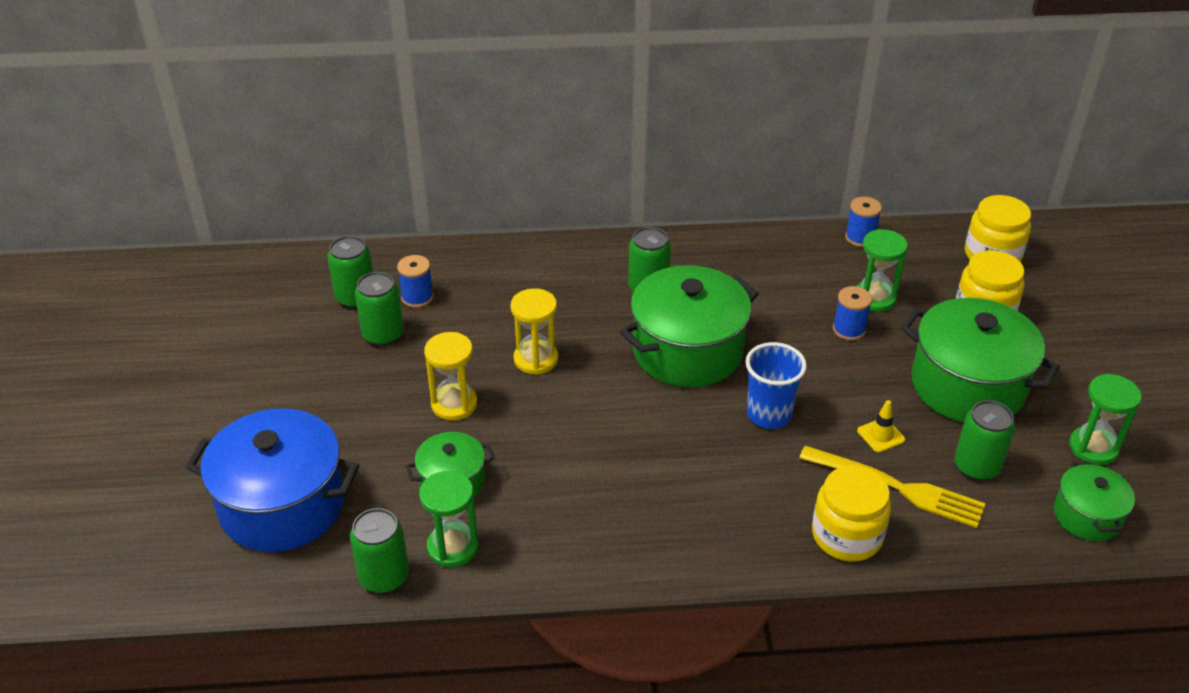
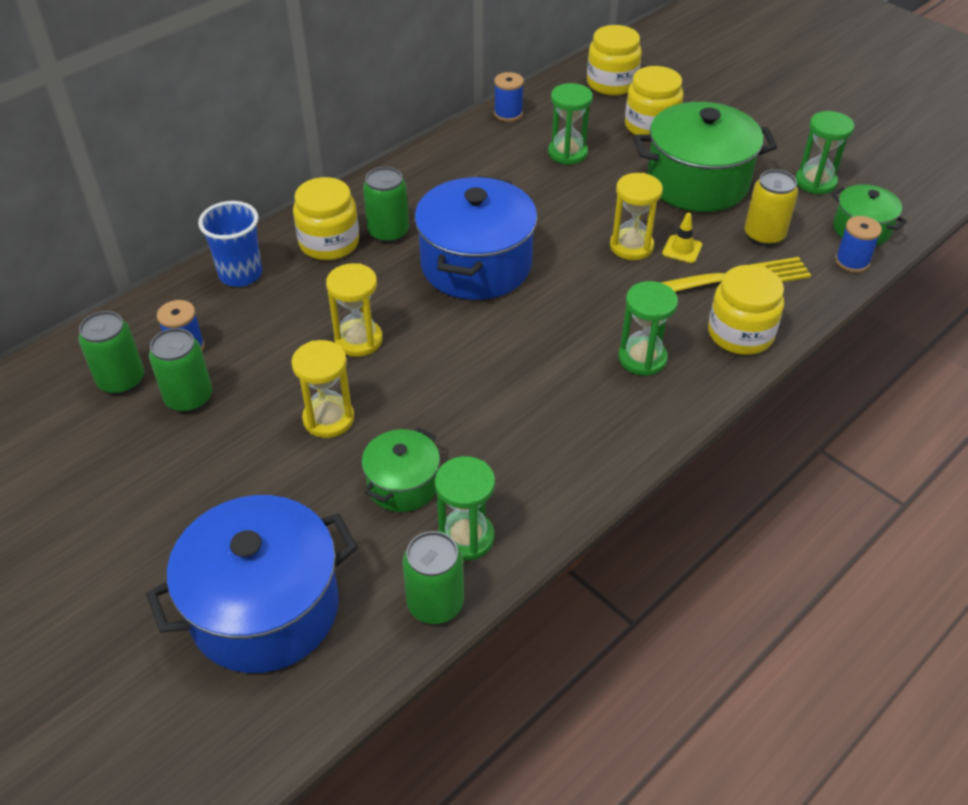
camera: 40 degrees left, 5 degrees up
(595, 273) = (329, 243): none -> yellow jar
(687, 351) = (476, 265): green pot -> blue pot
(736, 503) = (642, 358): none -> green hourglass
(769, 414) = (590, 279): blue cup -> blue cup (240, 274)
(837, 408) = (631, 246): none -> yellow hourglass
(849, 330) = (576, 185): blue spool -> blue spool (852, 262)
(976, 466) = (764, 235): green can -> yellow can

